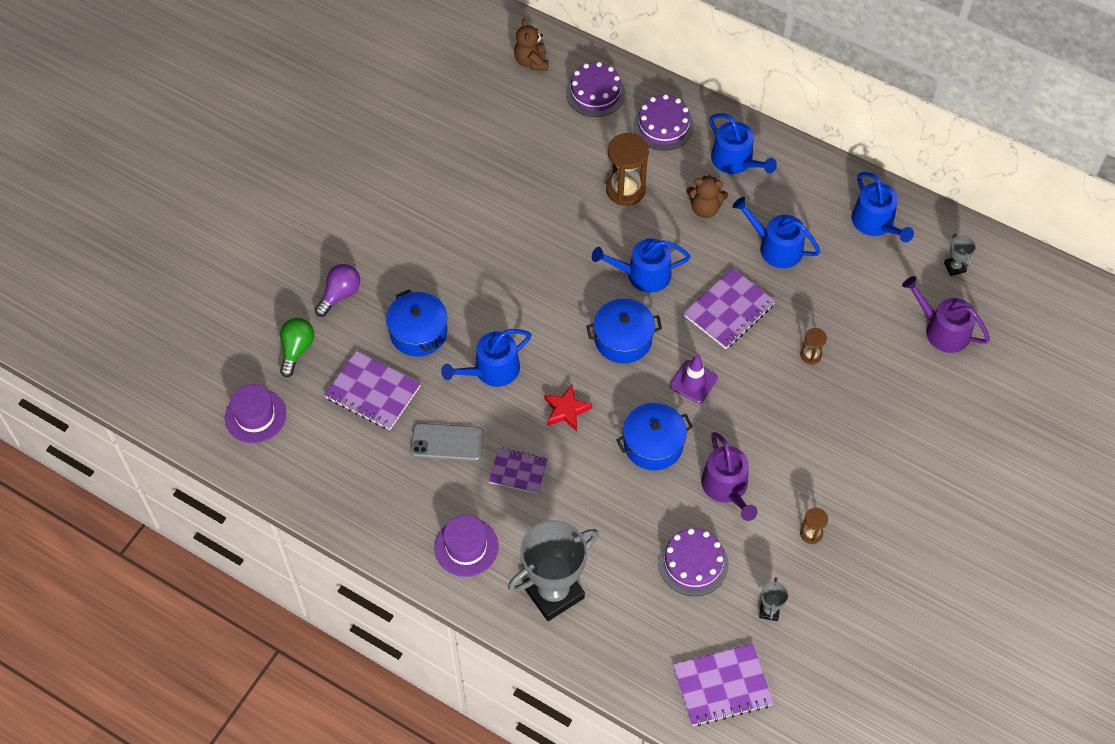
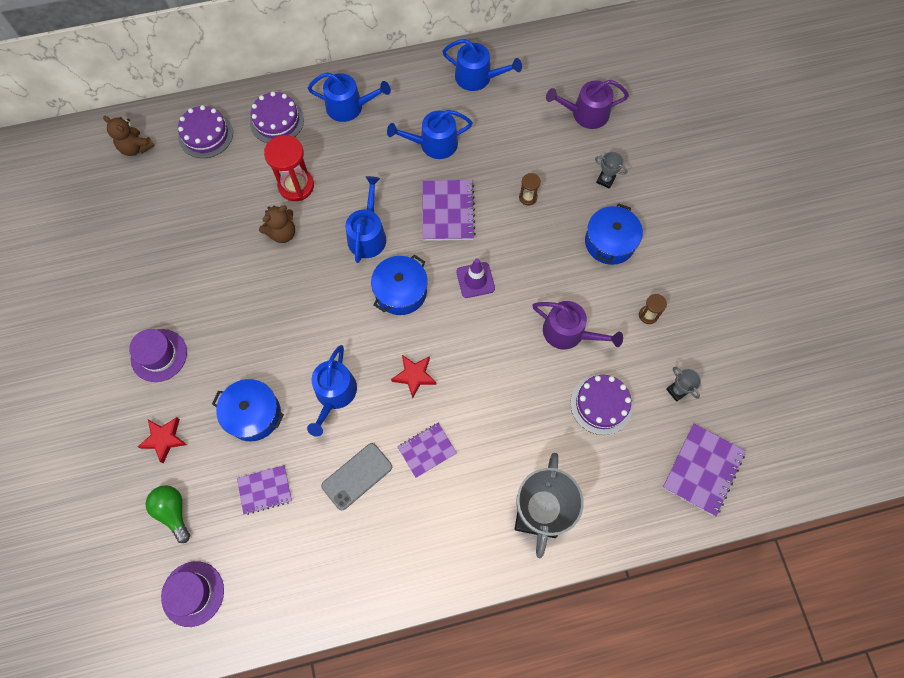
camera: 45 degrees left, 10 degrees up
(340, 294) = (164, 439): purple light bulb -> red star
(373, 392) = (265, 490): purple notebook -> purple notebook, size x0.65
(466, 547) = (448, 540): purple hat -> purple hat (159, 355)
(625, 190) = (296, 186): brown hourglass -> red hourglass
(643, 274) = (368, 235): blue watering can -> blue watering can turned 150 degrees clockwise
(653, 444) = (494, 347): blue pot -> blue pot (610, 242)
(705, 208) = (362, 155): brown teddy bear -> brown teddy bear (282, 233)
(954, 267) = (552, 68): grey trophy -> grey trophy (605, 180)

